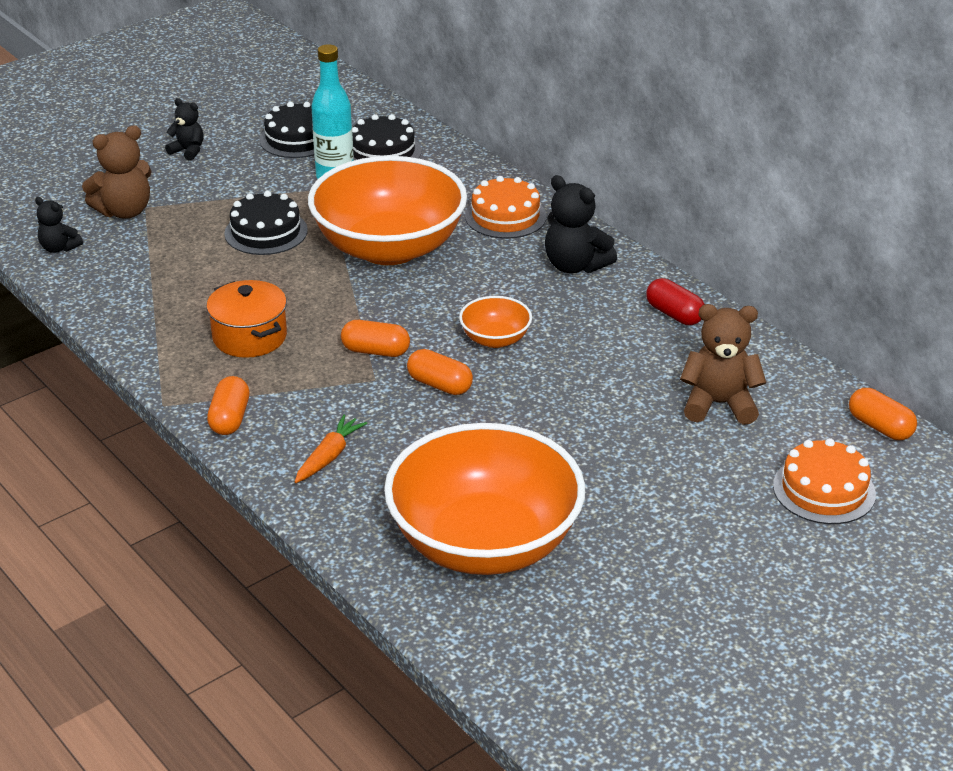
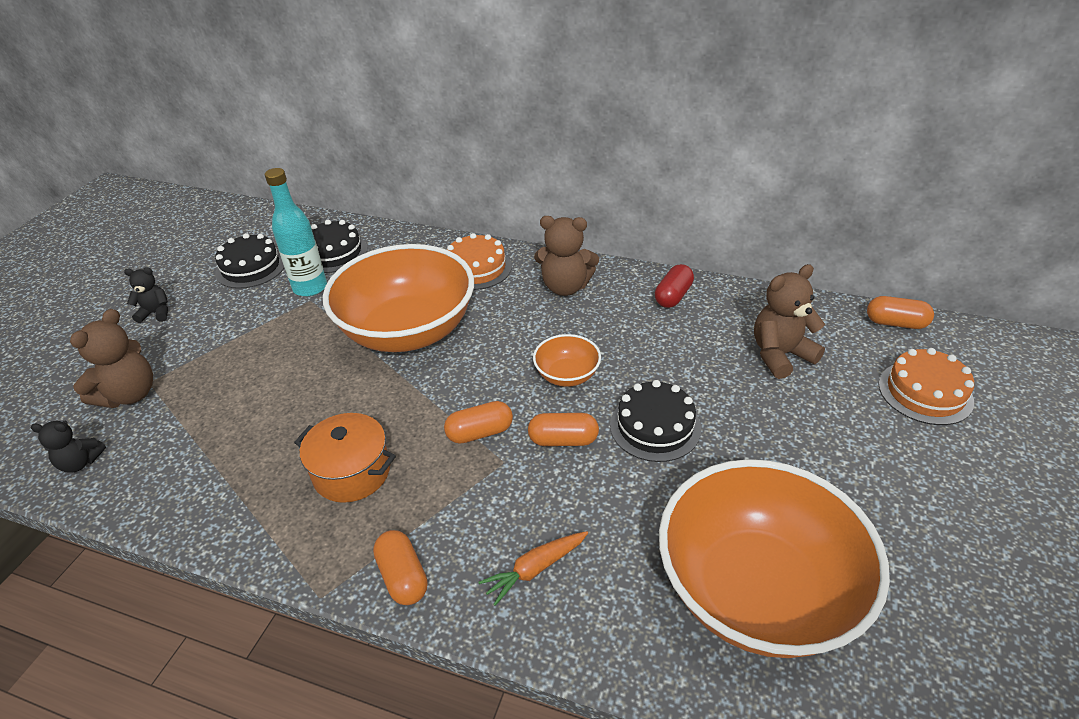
camera: 30 degrees left, 5 degrees up
(266, 232) = (286, 360): black cake -> black cake (655, 426)
(329, 456) = (535, 569): orange carrot -> orange carrot turned 120 degrees counterclockwise
(575, 265) = (565, 287): black teddy bear -> brown teddy bear
(674, 314) = (673, 296): red capsule -> red capsule turned 75 degrees counterclockwise

